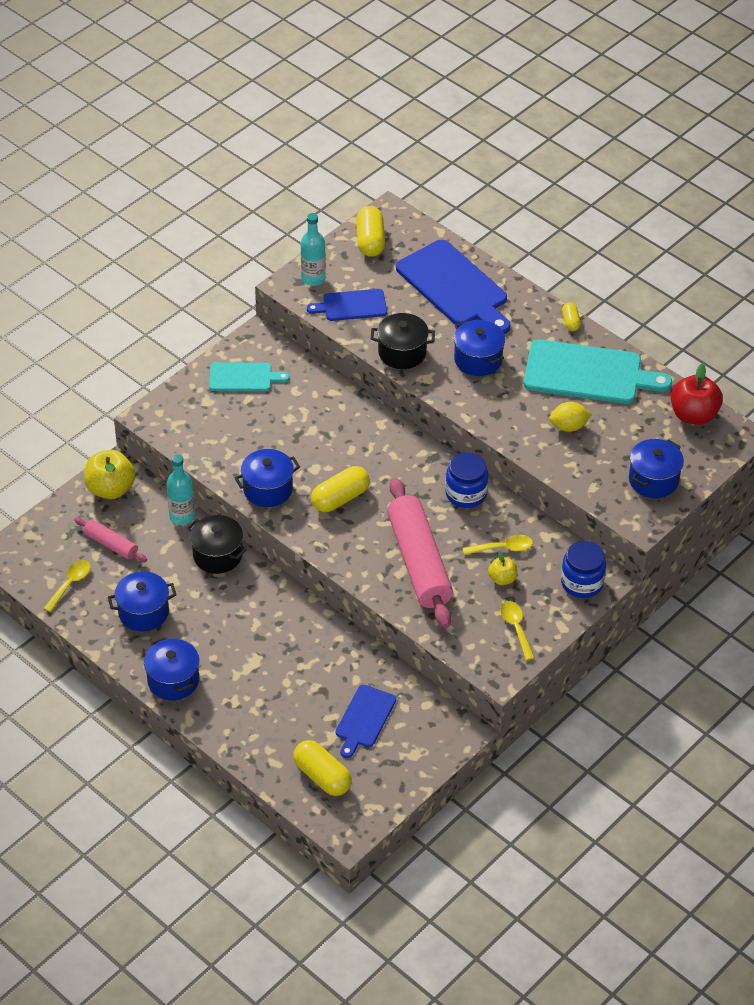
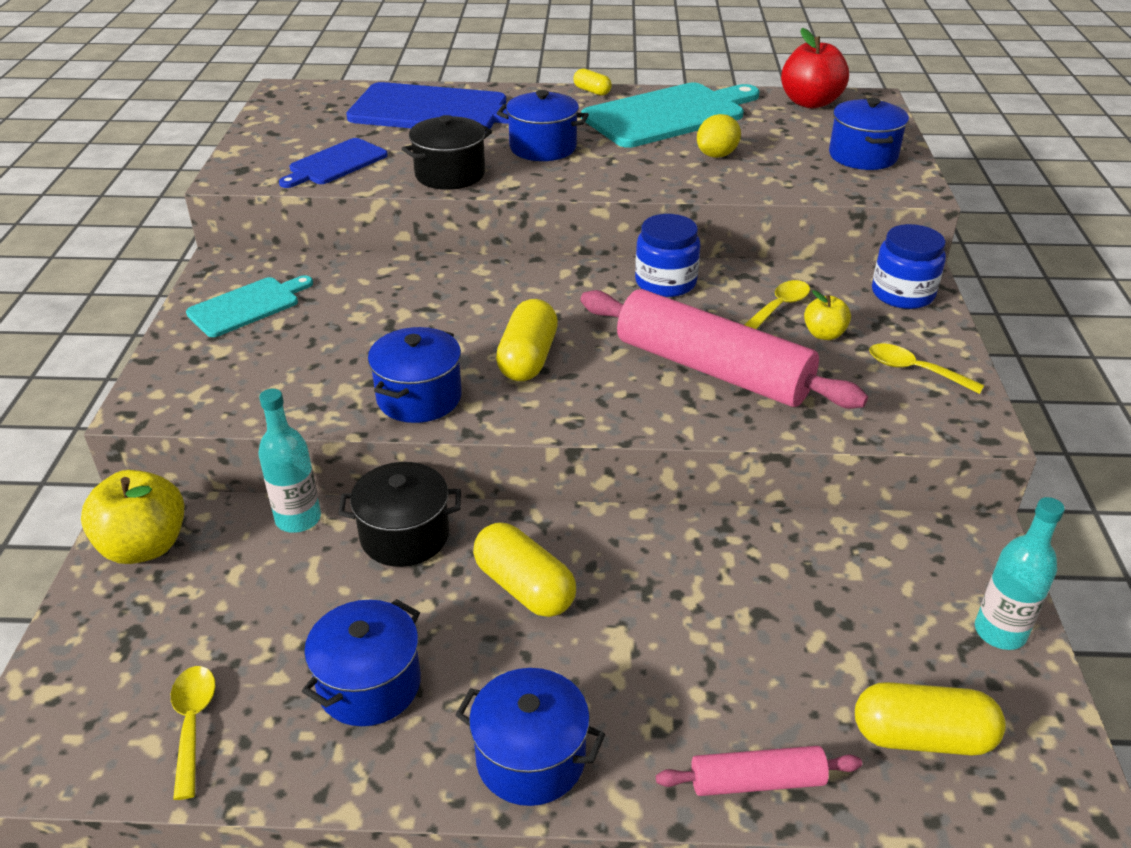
camera: 40 degrees left, 10 degrees down
(111, 544) = (215, 620): pink rolling pin -> pink rolling pin (757, 781)
(313, 278) = (257, 161): turquoise bottle -> turquoise bottle (1000, 632)
(364, 719) = (859, 611): blue cutting board -> none
(370, 241) = (291, 114): yellow capsule -> yellow capsule (524, 587)

